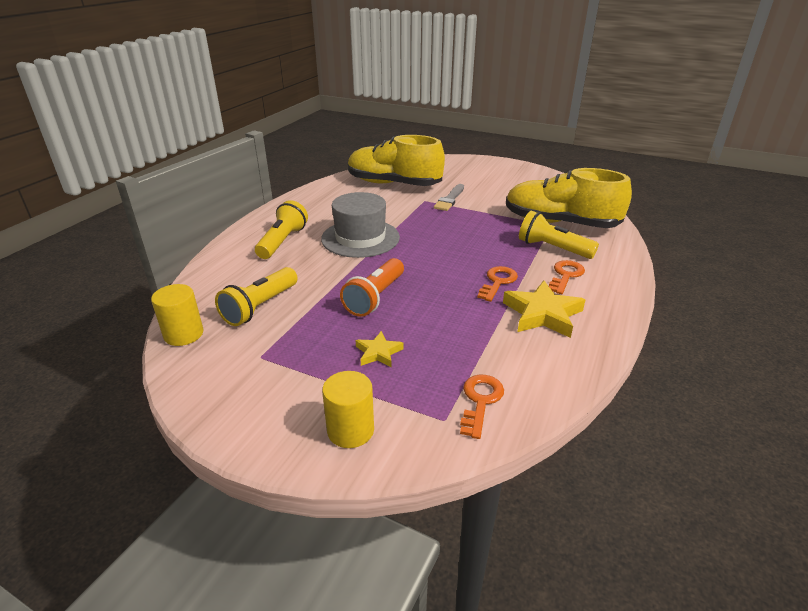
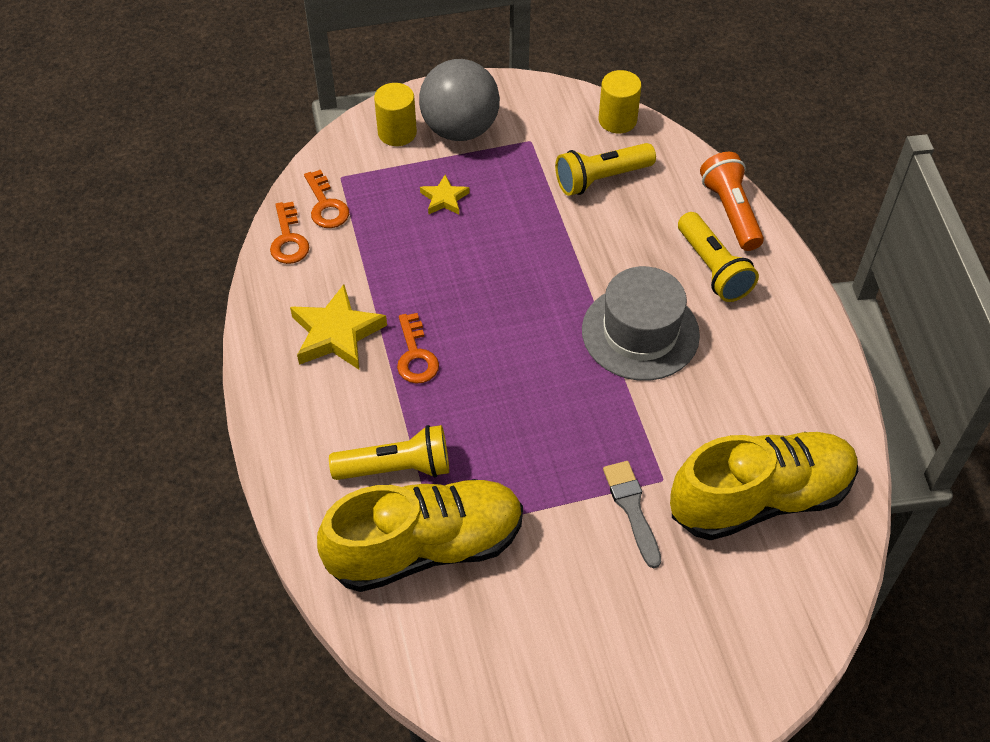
camera: 140 degrees right, 20 degrees up
(260, 307) = (601, 179): yellow flashlight -> yellow flashlight turned 105 degrees counterclockwise
(296, 398) = (460, 129): none -> grey ball
(375, 297) = (515, 253): orange flashlight -> orange flashlight (731, 212)
(565, 275) = (349, 417): orange key -> orange key (288, 239)

